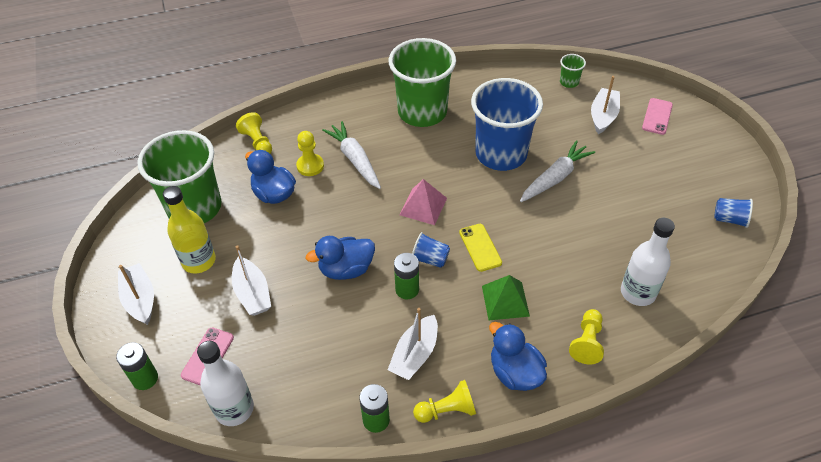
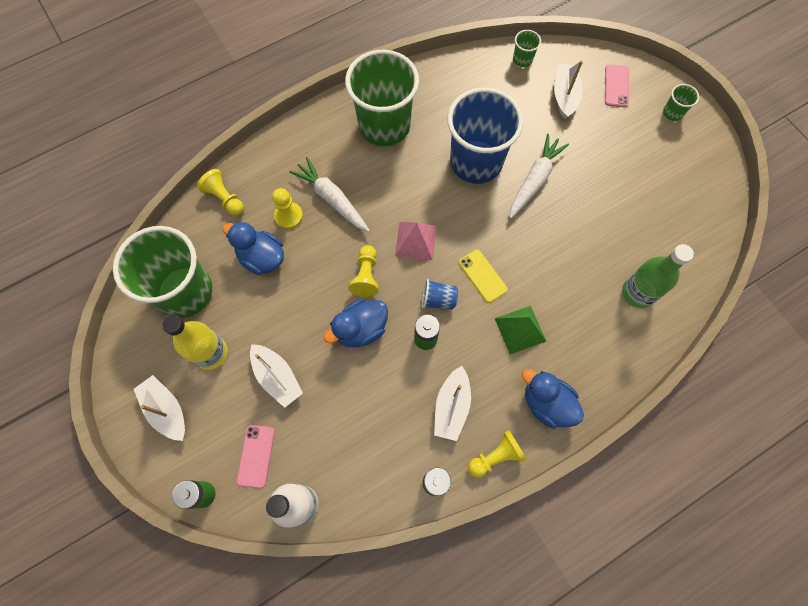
camera: 15 degrees left, 20 degrees up
(587, 342) = (603, 357): yellow pawn -> yellow pawn (366, 276)
(638, 292) = (638, 293): white bottle -> green bottle
(710, 146) = (672, 113): none -> green cup
(729, 219) = (704, 194): blue cup -> none

